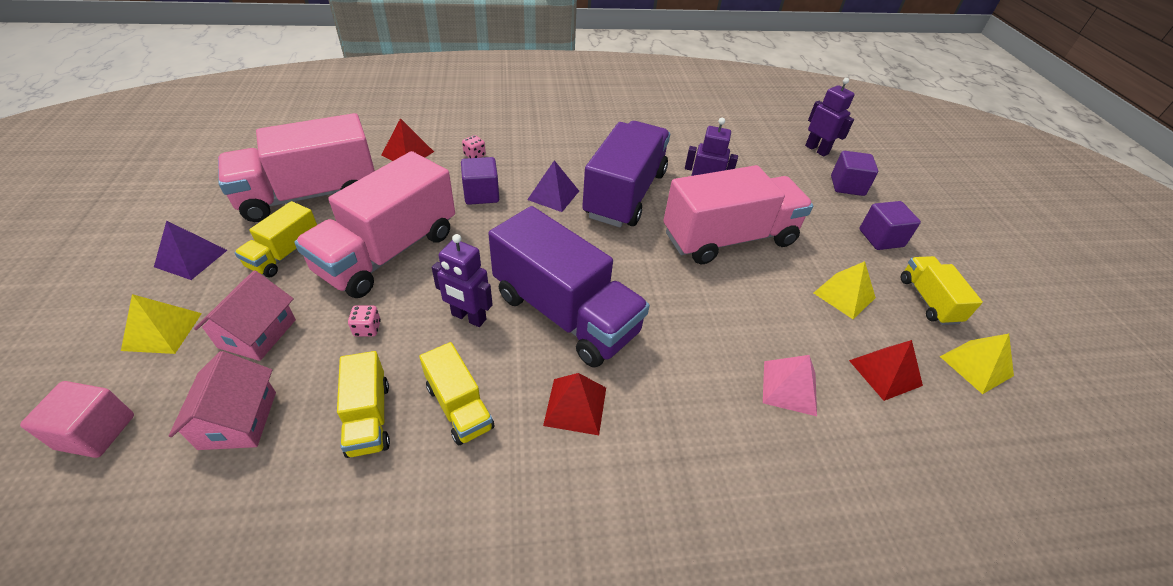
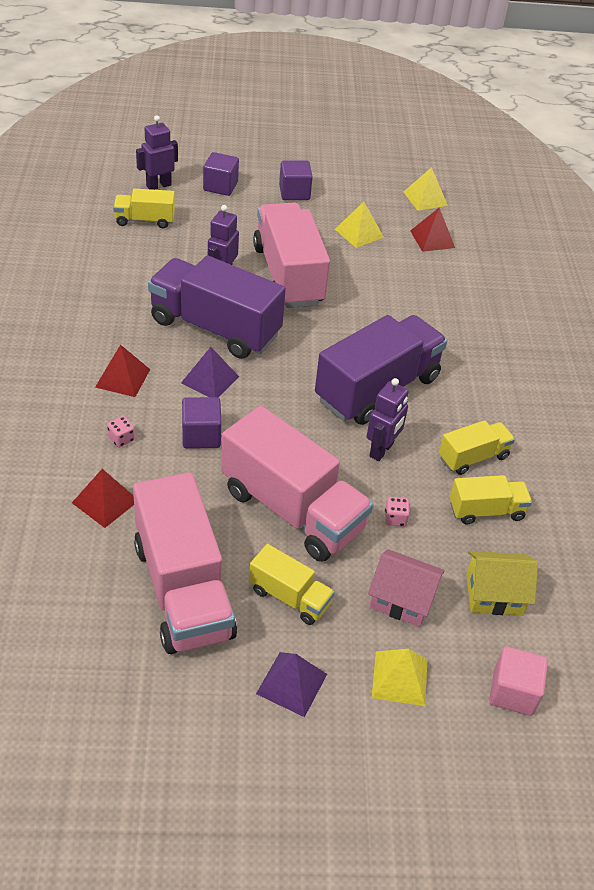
camera: 85 degrees left, 0 degrees up
(238, 420) = (494, 594): pink house -> yellow house
(575, 406) = (468, 393): red pyramid -> red pyramid (123, 378)
(789, 387) = (446, 285): pink pyramid -> none
(928, 300) = (365, 195): yellow truck -> yellow truck (145, 220)

